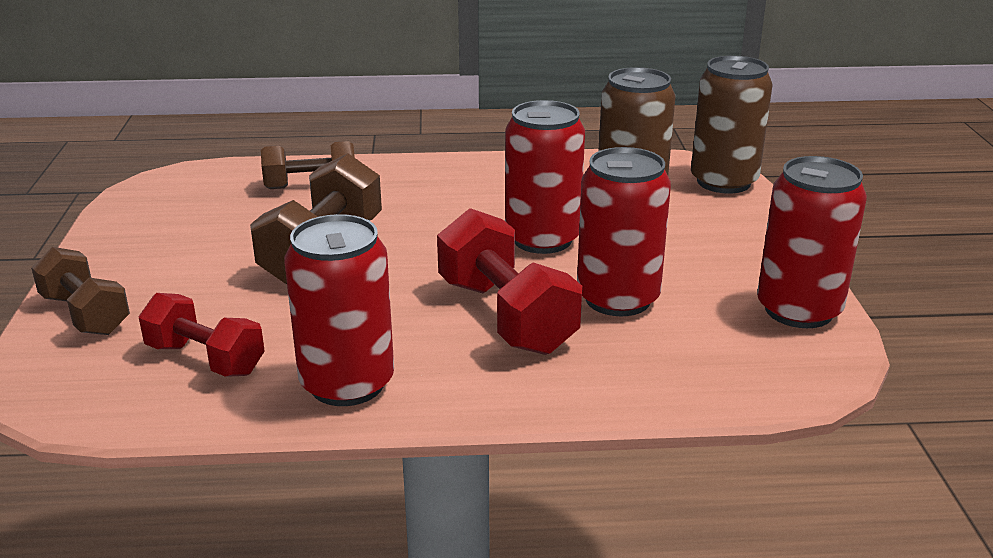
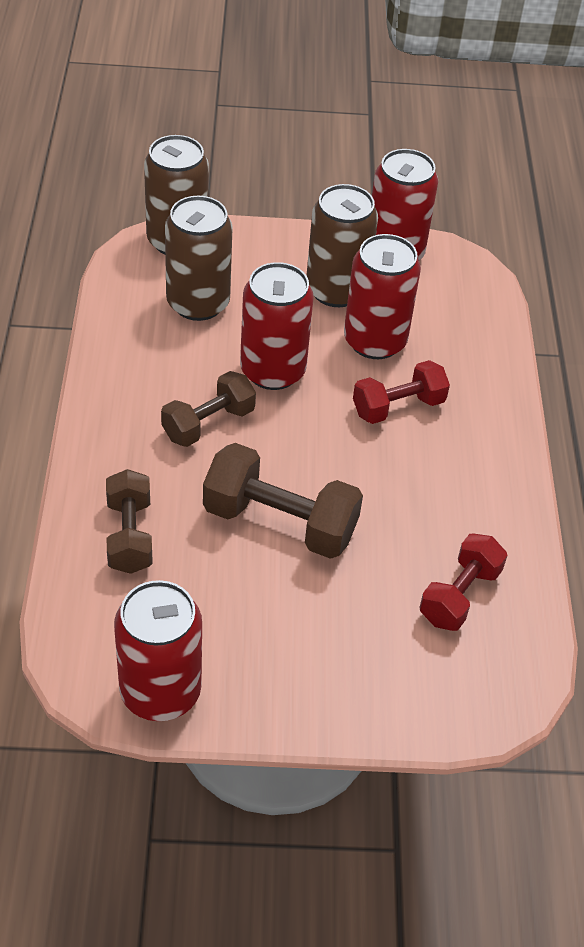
camera: 90 degrees left, 20 degrees up
(85, 314) = (387, 696): brown dumbbell -> brown dumbbell (208, 423)
(347, 383) = (490, 504): red can -> red can (160, 691)
(506, 316) = (398, 407): red dumbbell -> red dumbbell, size x0.66
(698, 271) = (336, 290): none -> brown can

